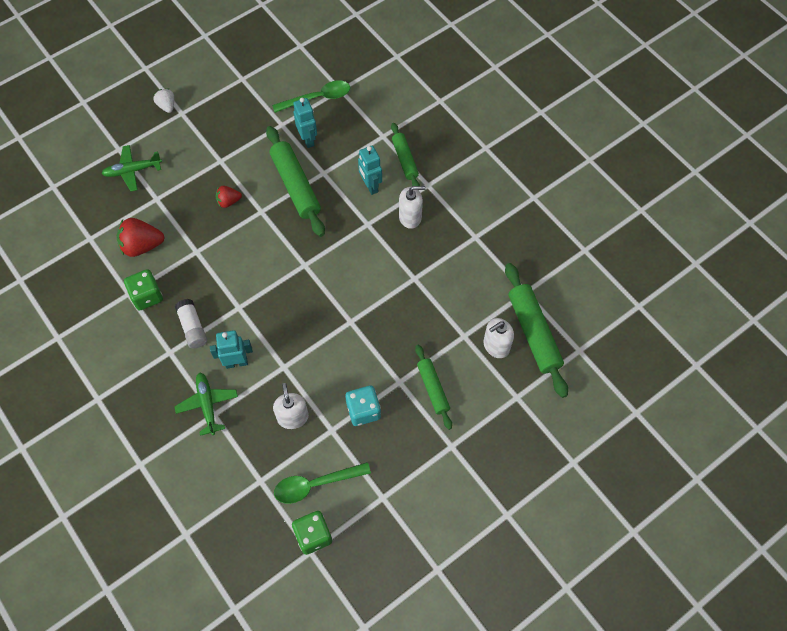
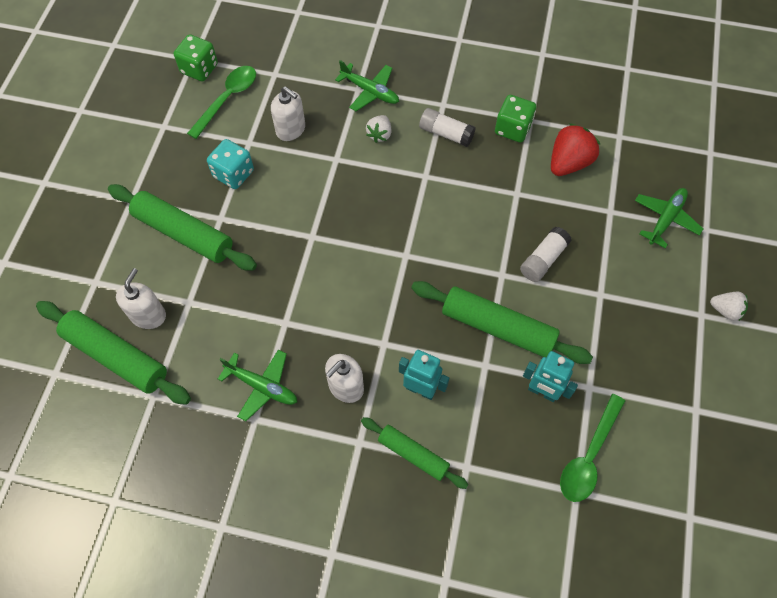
camera: 140 degrees right, 0 degrees up
(228, 201) = (543, 260): red strawberry -> white glue stick
(236, 362) = (379, 134): turquoise robot -> white strawberry
(433, 388) = (183, 234): green rolling pin -> green rolling pin, size x1.65
(457, 251) = (262, 386): none -> green plane

